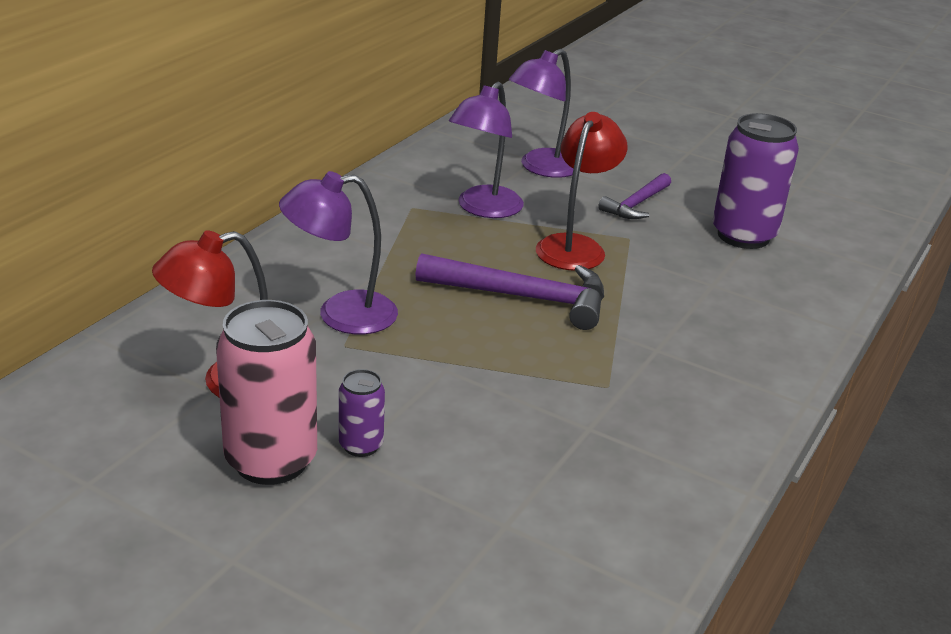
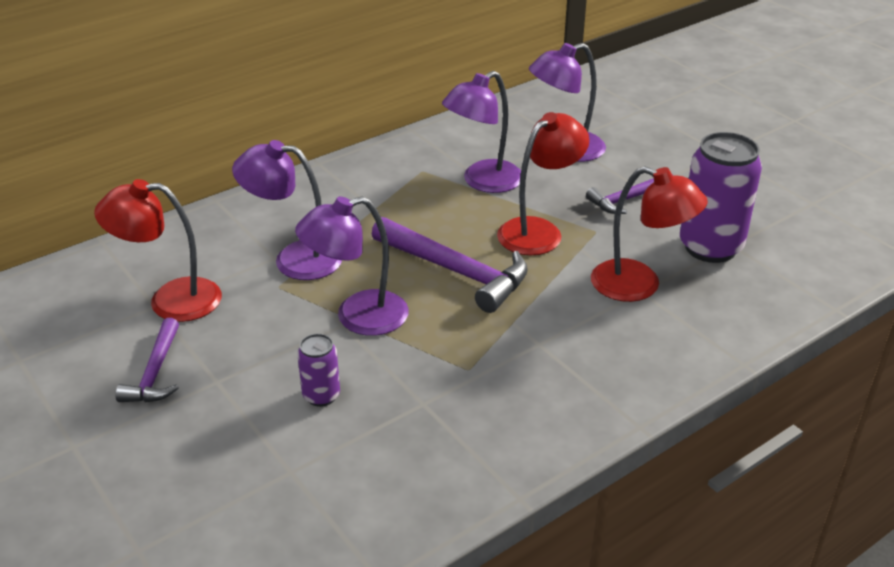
camera: 25 degrees right, 5 degrees up
(271, 460) = (155, 372): pink can -> purple hammer
(361, 445) = (229, 375): purple can -> purple can (321, 396)
(456, 359) = (357, 317): none -> purple lamp
(707, 279) = (639, 285): none -> red lamp

